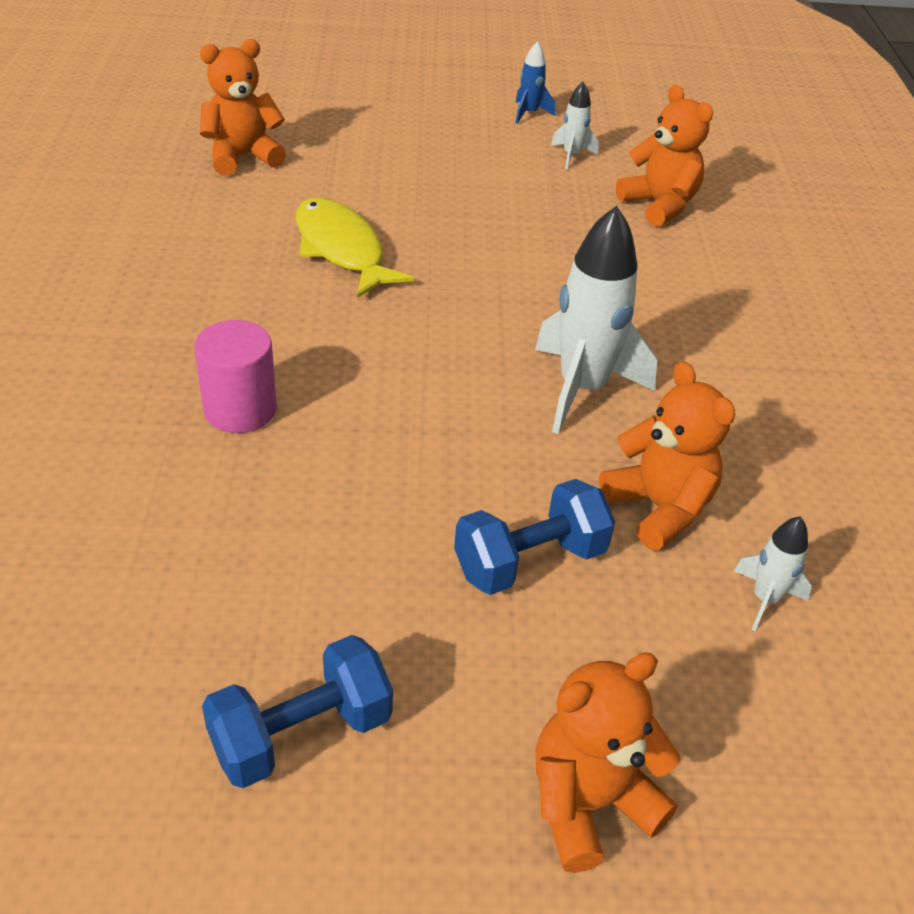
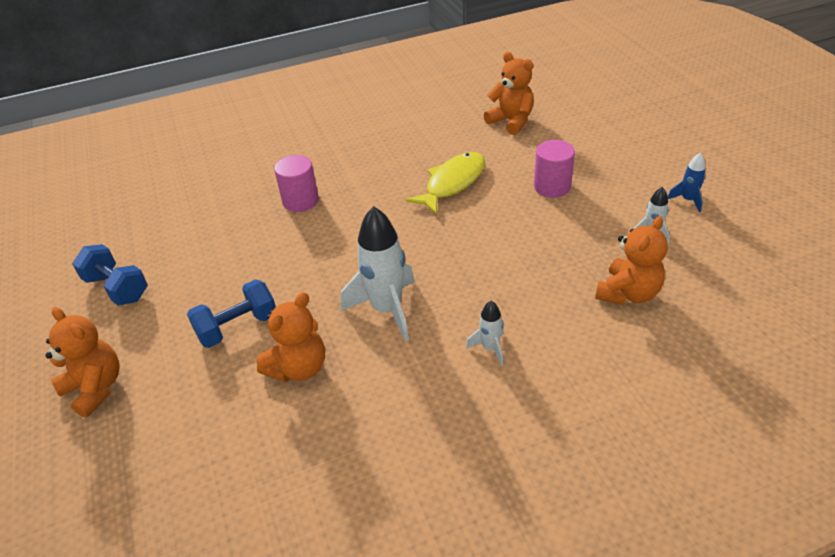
camera: 75 degrees right, 0 degrees up
(425, 180) = (552, 186): none -> pink cylinder
(529, 561) = (237, 327): blue dumbbell -> blue dumbbell turned 75 degrees counterclockwise
(765, 599) = (243, 431): white rocket -> white rocket (490, 348)

